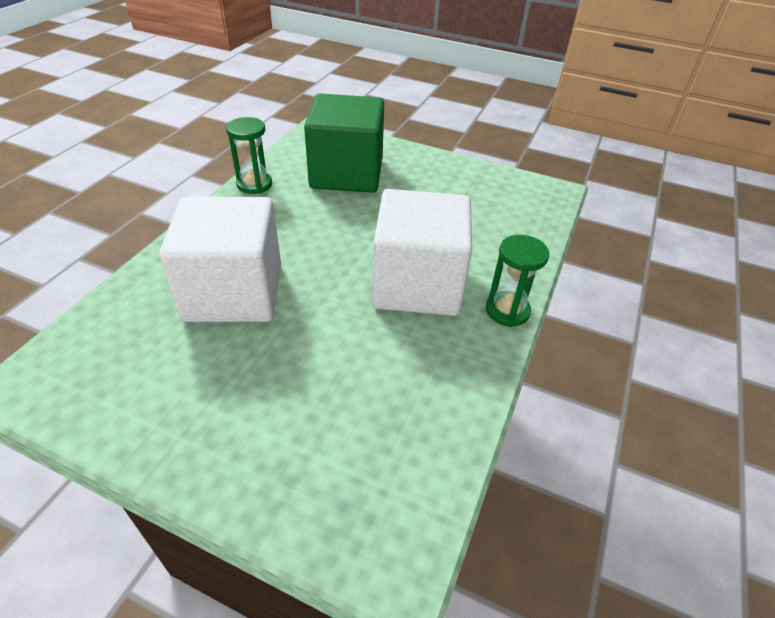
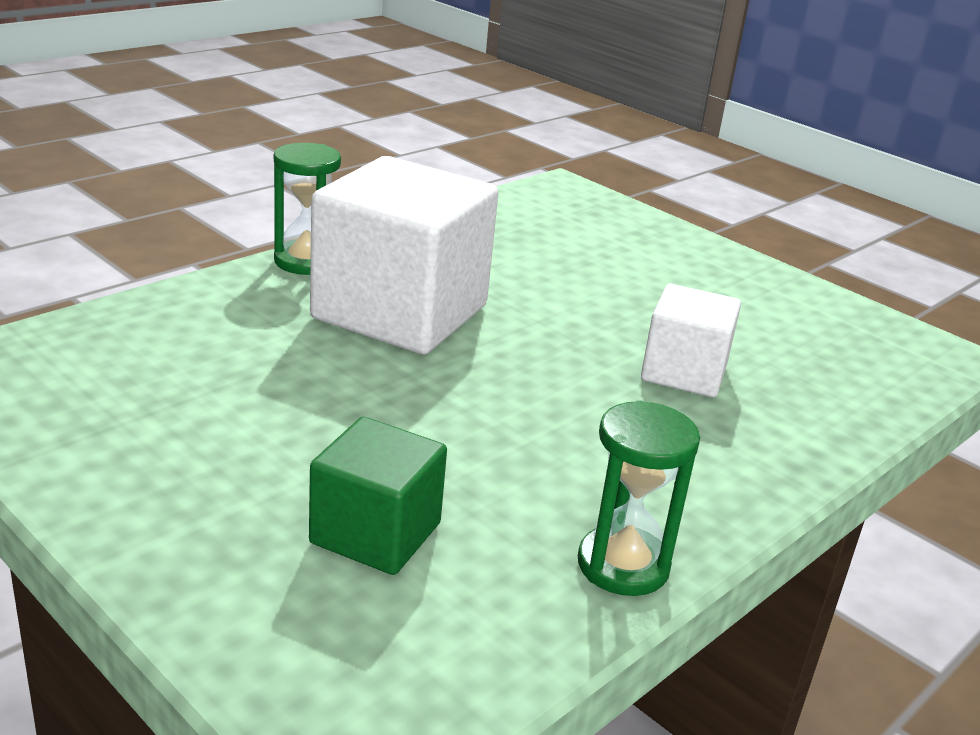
camera: 160 degrees left, 15 degrees down
(234, 292) = (684, 372): white cube -> white cube, size x0.55
(346, 173) = (375, 533): green cube -> green cube, size x0.55

